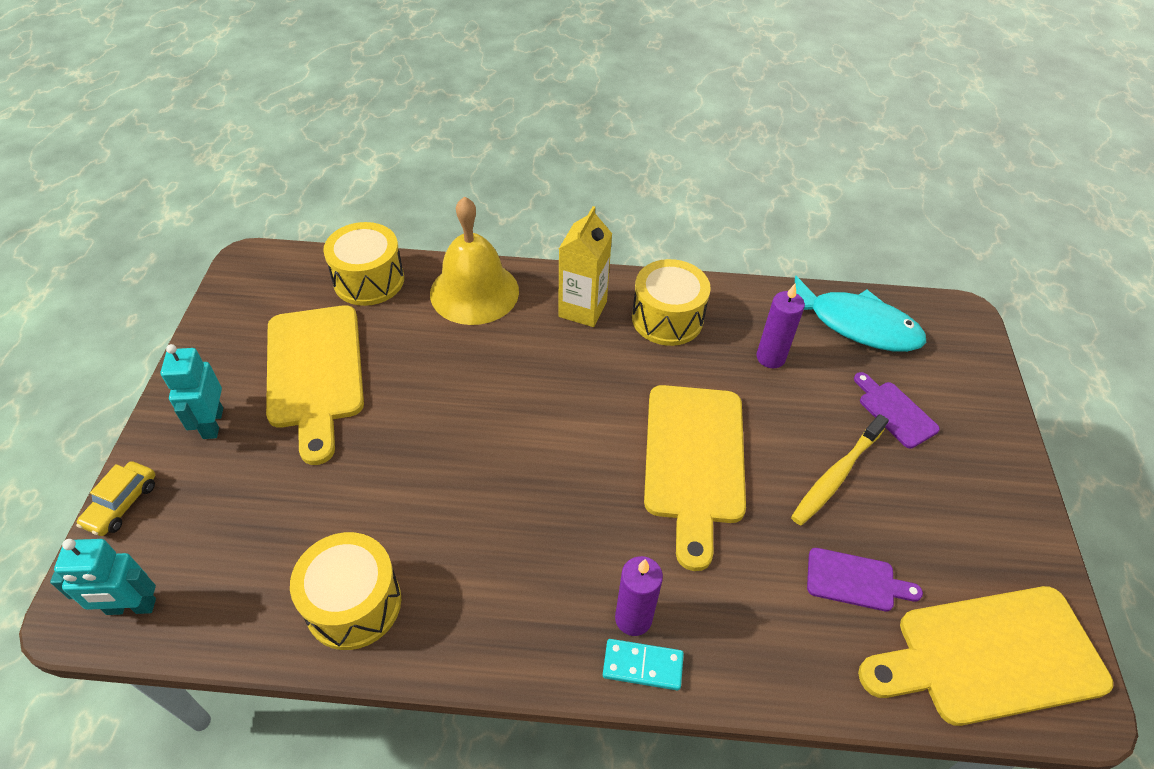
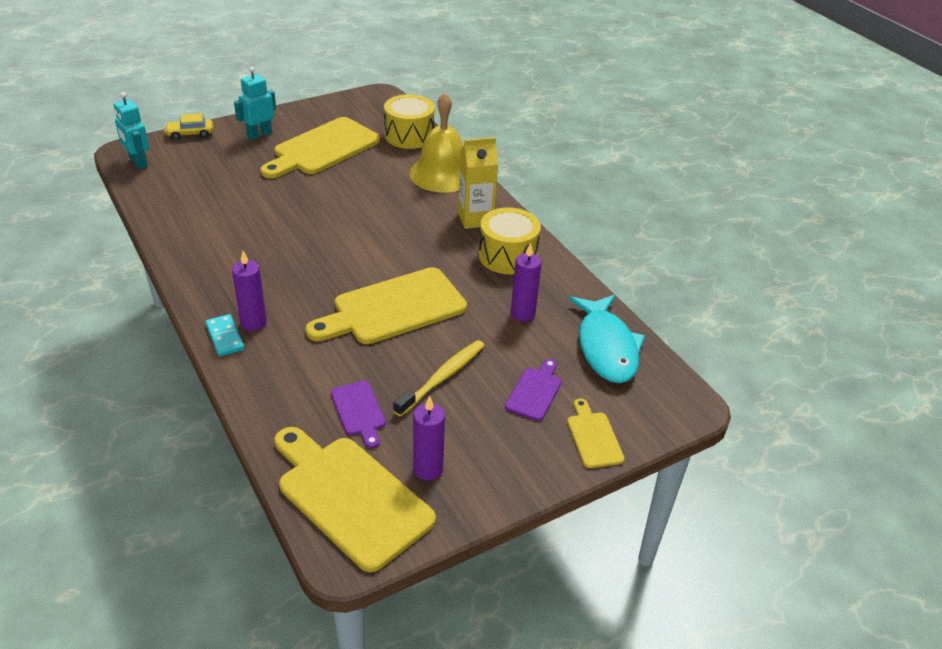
camera: 55 degrees right, 10 degrees down
(353, 603) = (188, 223): yellow drum -> none
(836, 475) = (442, 377): yellow toothbrush -> yellow toothbrush turned 120 degrees clockwise
(973, 561) = (428, 469): none -> purple candle
(977, 403) = (593, 437): none -> yellow cutting board

